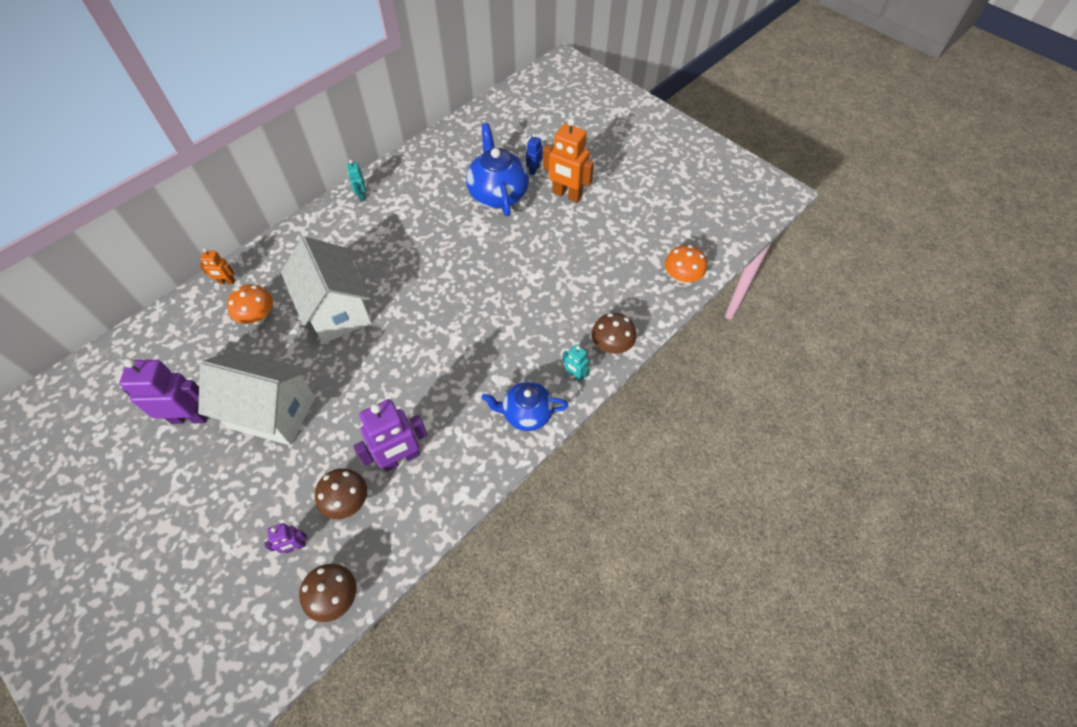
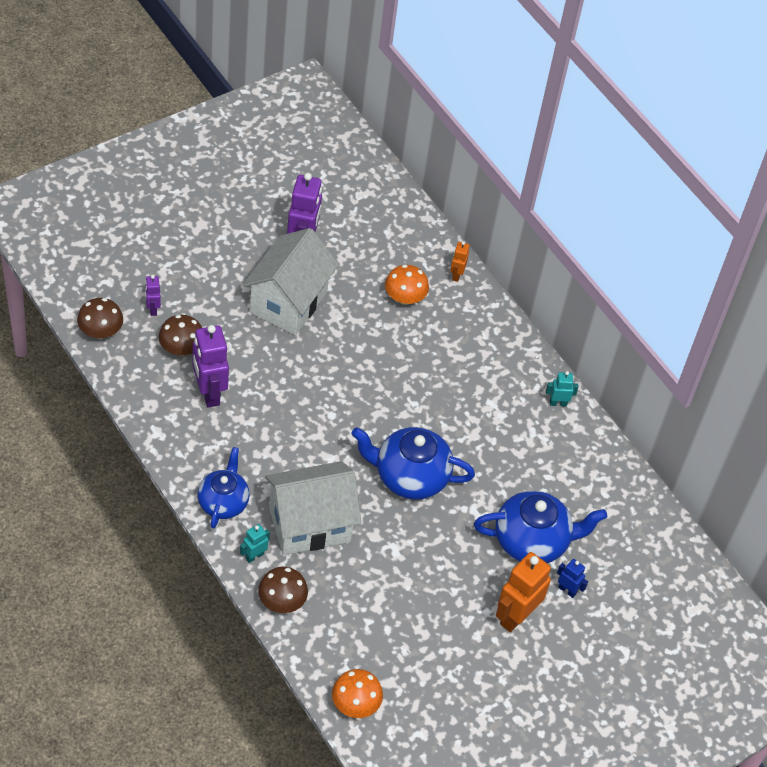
camera: 95 degrees right, 5 degrees down
(337, 311) = (394, 363): white house -> white house (309, 524)
(459, 278) = (409, 477): none -> blue teapot

